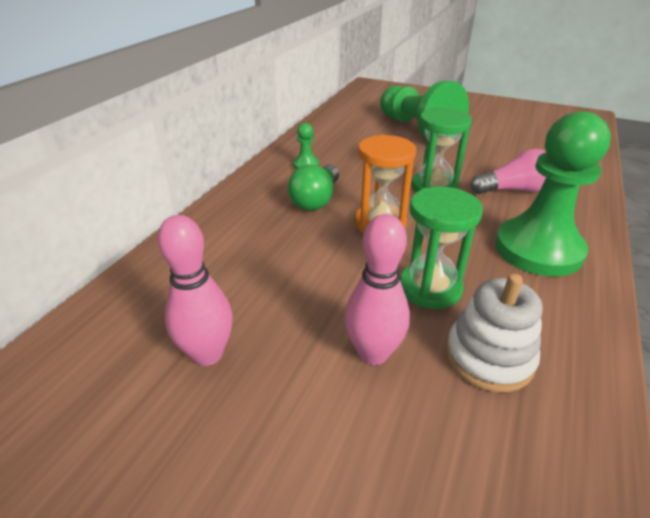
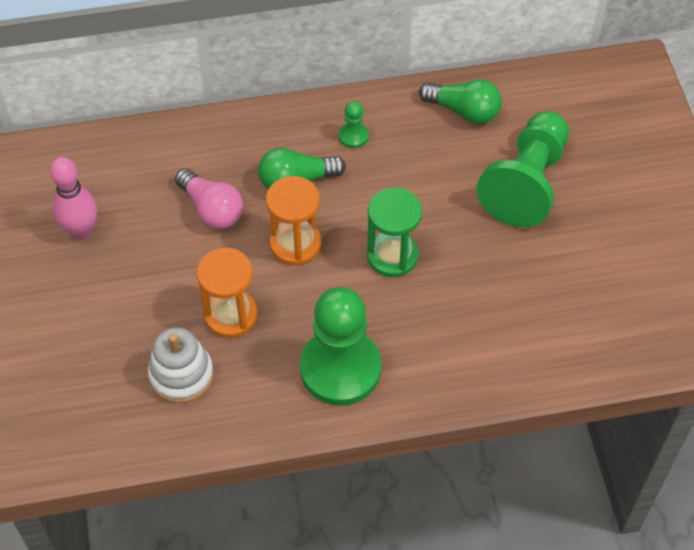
camera: 55 degrees right, 20 degrees up
(337, 127) = (464, 111): none -> green light bulb
(373, 353) = (141, 312): pink bowling pin -> none
(430, 288) = (231, 315): green hourglass -> orange hourglass
(514, 190) = (441, 321): pink light bulb -> pink light bulb (212, 209)

